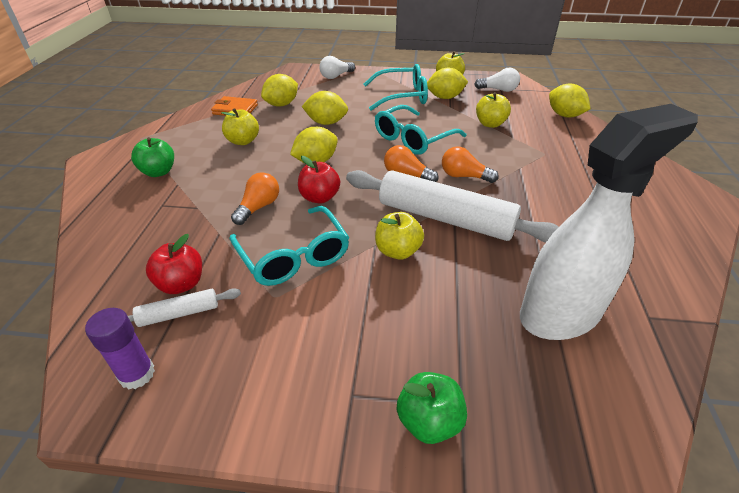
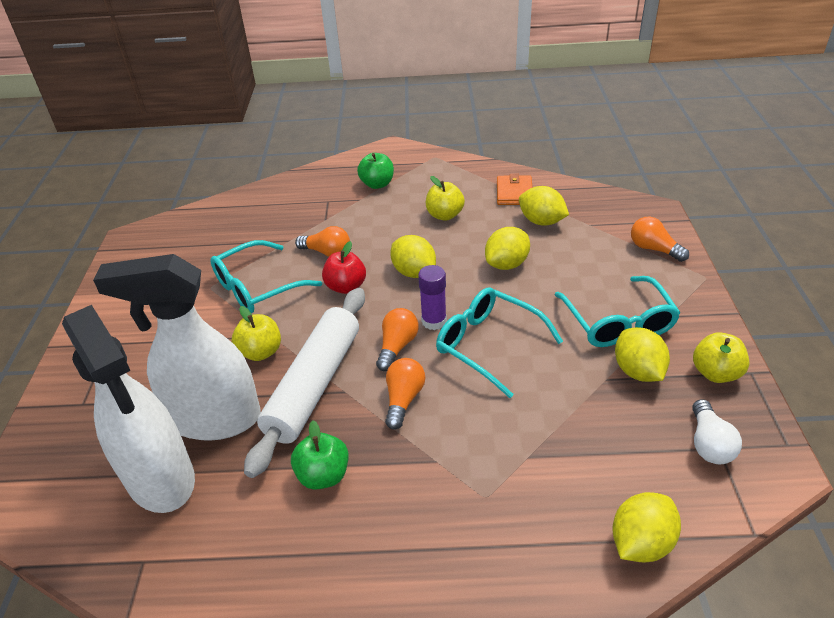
camera: 85 degrees right, 0 degrees up
(137, 374) = (149, 245): purple glue stick -> purple glue stick (434, 321)
(179, 313) = (199, 246): white rolling pin -> none
(181, 284) = (229, 239): red apple -> none
(326, 123) = (507, 264): yellow lemon -> yellow lemon turned 45 degrees clockwise
(336, 76) = (654, 249): white light bulb -> orange light bulb
(429, 421) = (75, 386): green apple -> green apple (323, 475)
(485, 279) = (215, 419): none -> white spray bottle
(490, 124) = (563, 429): yellow apple -> none

